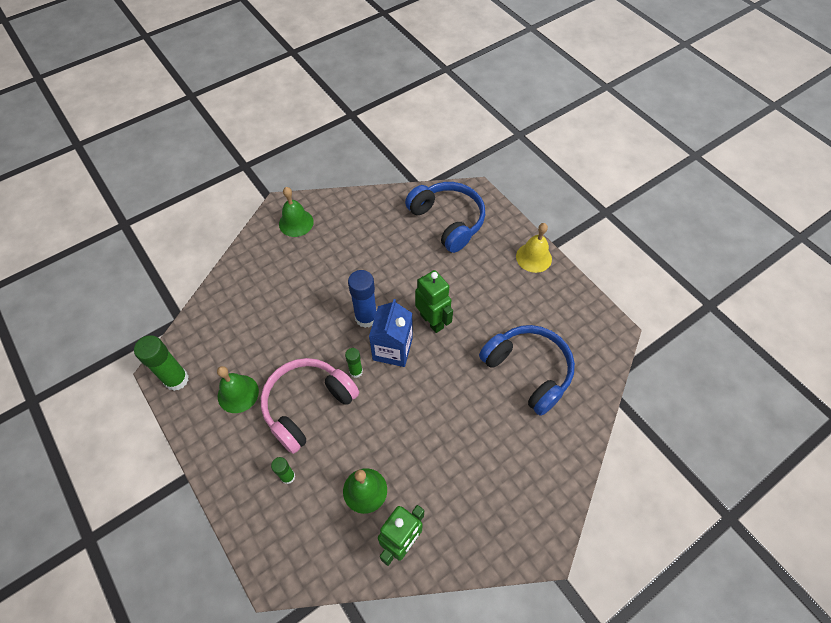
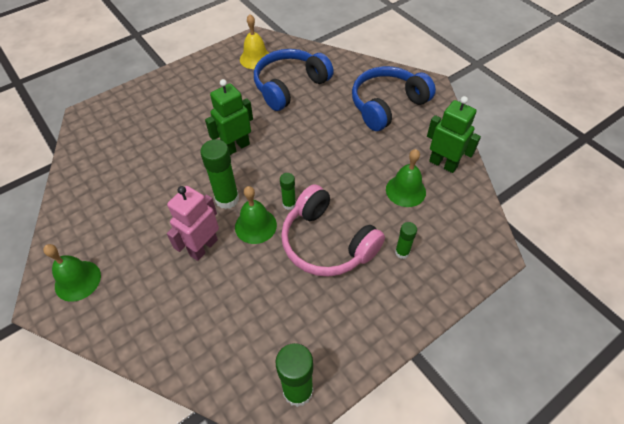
camera: 90 degrees left, 5 degrees down
(238, 393) = (315, 313): green bell -> green bell (255, 226)
(315, 303) = (203, 247): none -> pink robot
(366, 318) = (227, 199): blue glue stick -> green glue stick
(392, 349) = (265, 176): blue carton -> none
(447, 221) = (117, 136): blue headphones -> blue headphones (387, 105)
(533, 257) = (176, 77): yellow bell -> yellow bell (255, 58)

